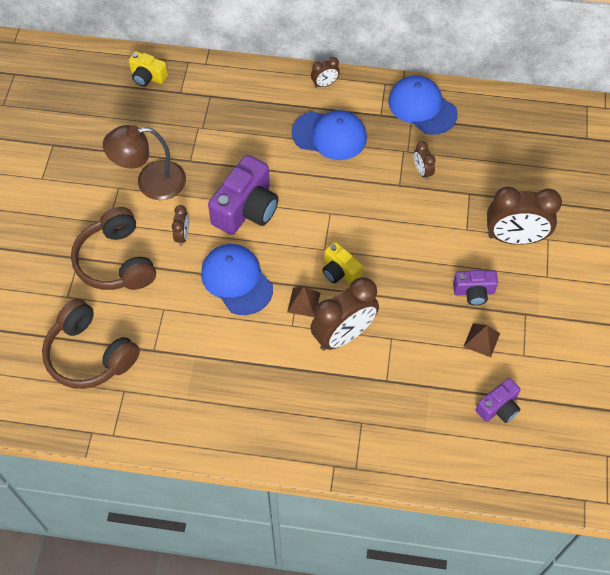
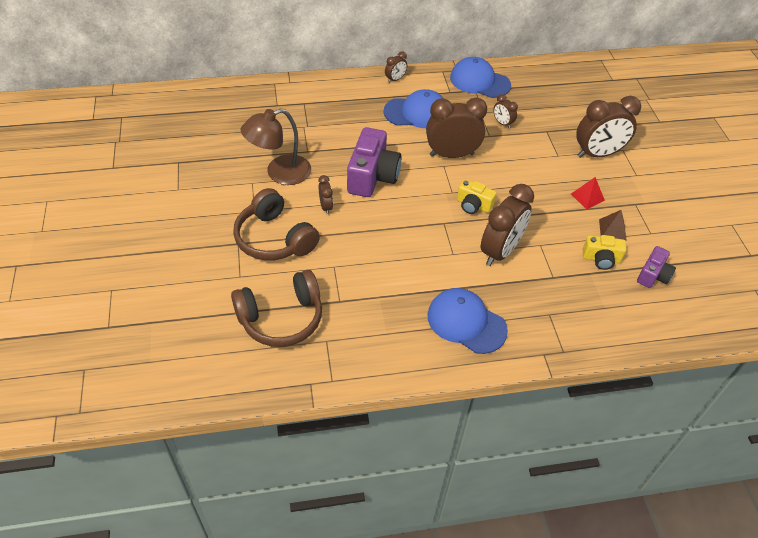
camera: 20 degrees left, 10 degrees down
(90, 354) = (281, 318): brown headphones -> brown headphones turned 45 degrees counterclockwise
(148, 77) = (244, 99): yellow camera -> yellow camera (601, 259)
(236, 280) = (389, 230): blue cap -> blue cap (466, 322)
(303, 302) = (454, 234): brown pyramid -> none
(345, 201) = (451, 154): none -> brown clock
(473, 292) = (587, 197): purple camera -> red pyramid

